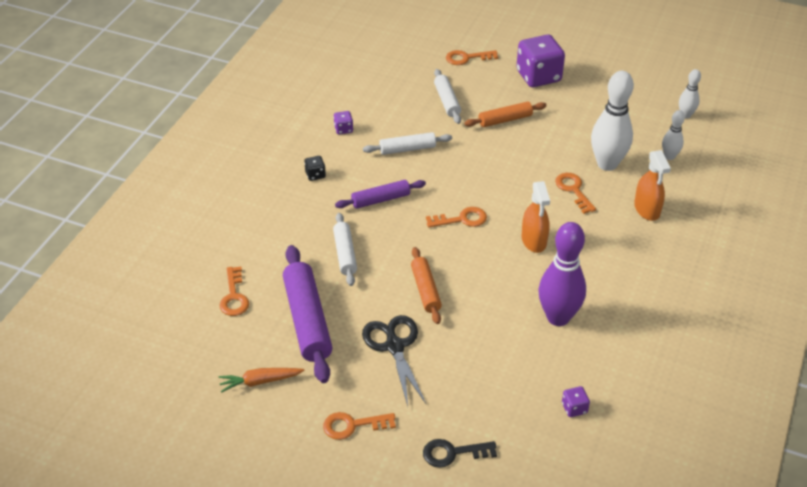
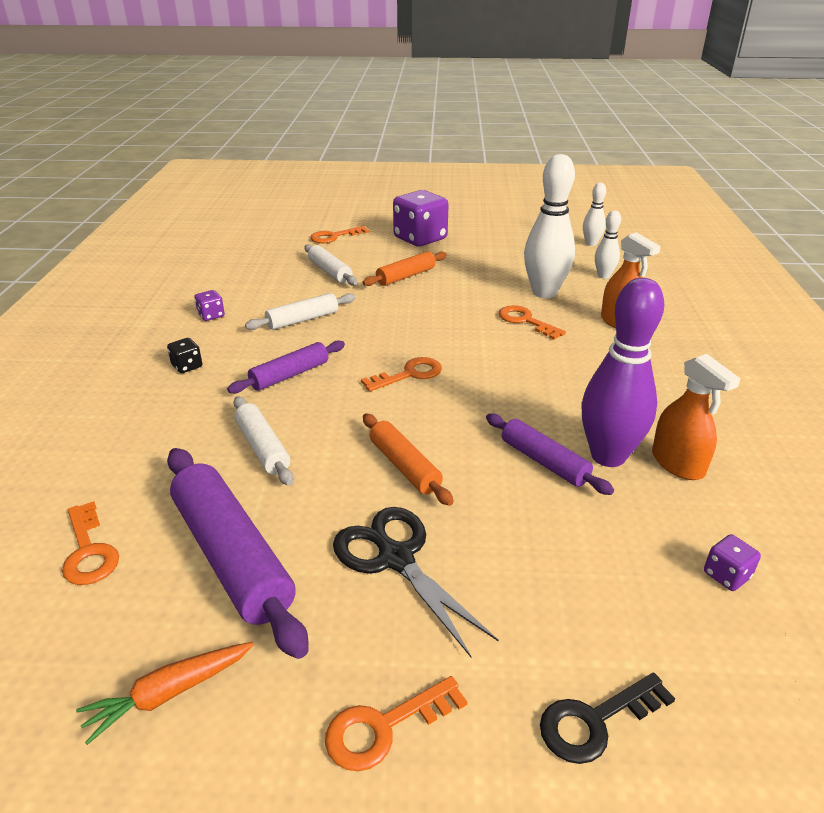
camera: 20 degrees left, 10 degrees down
(514, 310) = (544, 461): none -> purple rolling pin
(534, 241) = (514, 378): orange spray bottle -> orange spray bottle (678, 463)

